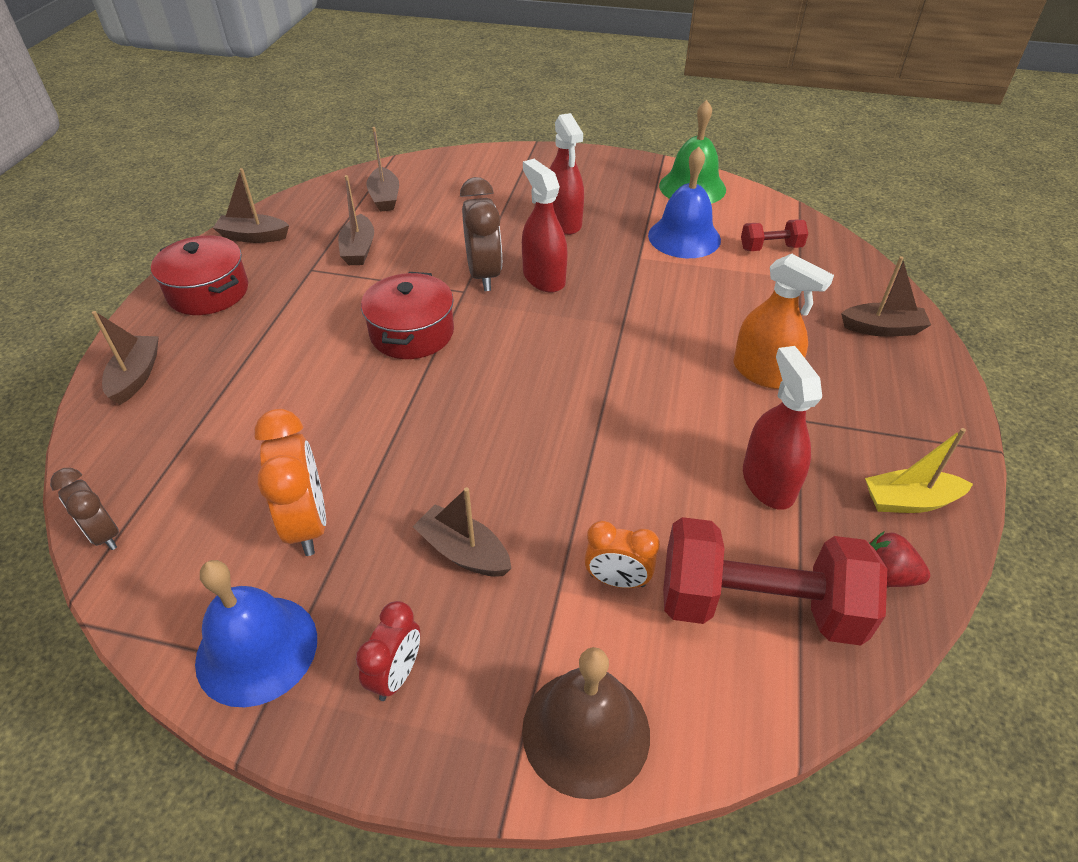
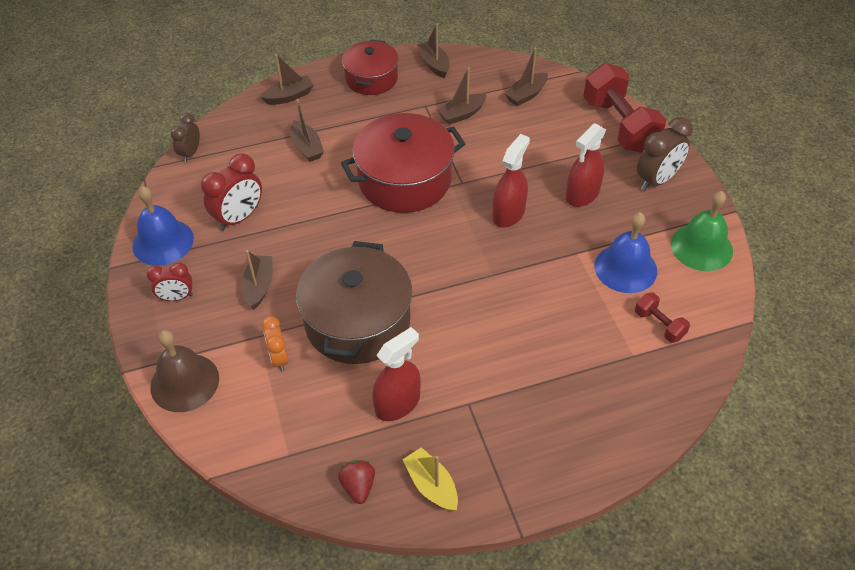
camera: 60 degrees right, 5 degrees up
(307, 524) = (239, 218): orange clock -> red clock
(412, 333) = (404, 180): red pot -> red pot, size x1.60
(484, 275) = (486, 184): brown clock -> brown clock (657, 180)
(609, 468) = (357, 322): none -> brown pot
(758, 606) = (299, 428): red dumbbell -> red dumbbell (619, 125)
(763, 373) = (501, 368): orange spray bottle -> none
(882, 329) = (610, 426): brown boat -> brown boat (307, 147)

